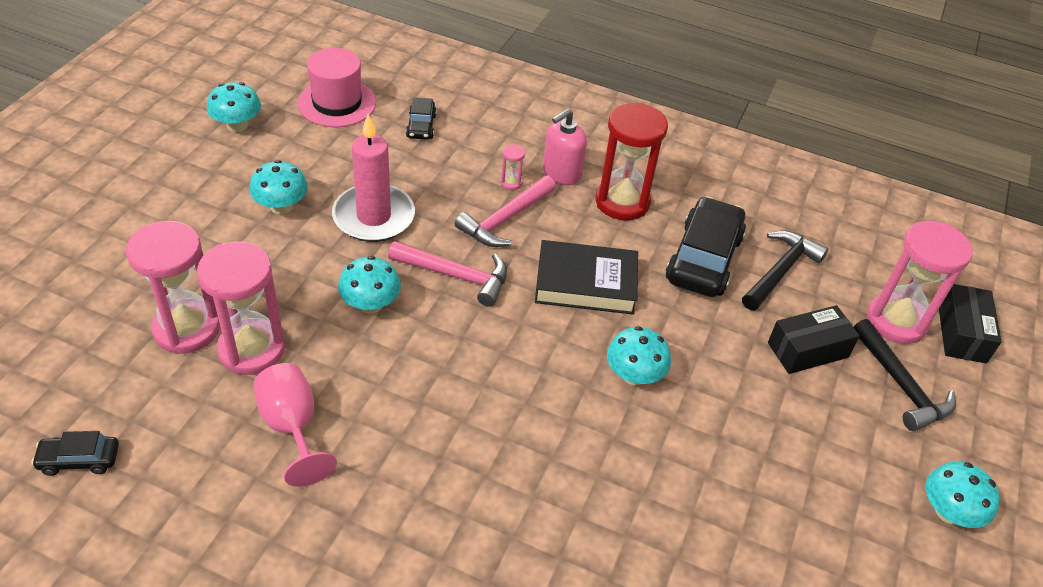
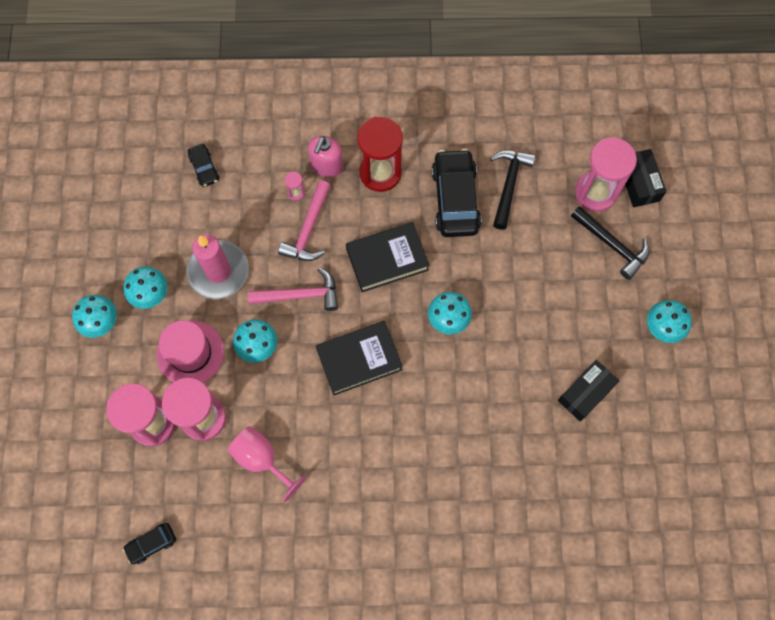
camera: 20 degrees left, 25 degrees up
(237, 125) = (71, 234): turquoise mushroom -> turquoise mushroom (100, 322)
(337, 103) = (130, 175): pink hat -> pink hat (190, 353)
(490, 370) = (359, 359): none -> black book
(808, 350) = (547, 245): black box -> black box (585, 393)

